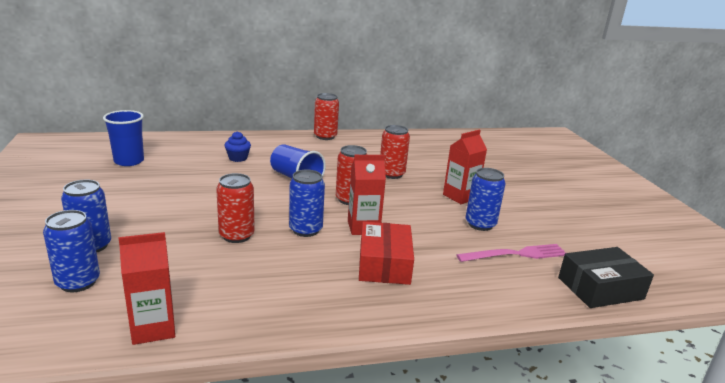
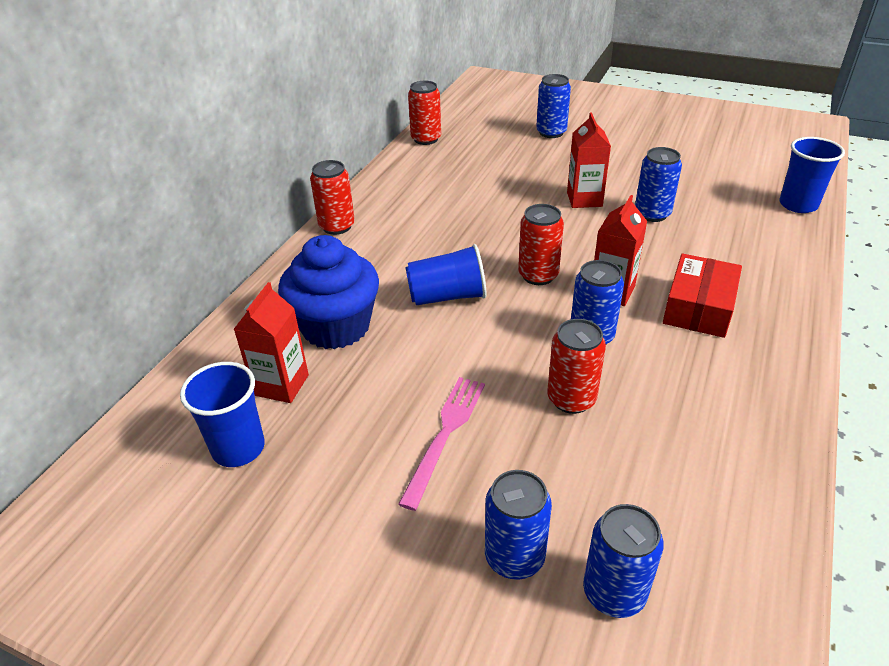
camera: 50 degrees left, 15 degrees up
(153, 328) = (756, 536): red carton -> red carton (281, 385)
(238, 158) = (336, 327): blue cupcake -> blue cupcake, size x2.28
(384, 264) = (699, 307): red box -> red box turned 75 degrees clockwise
(391, 174) = (495, 220): red can -> red can (426, 139)
(515, 254) = (721, 220): pink fork -> pink fork (445, 435)
(526, 168) = (551, 132): none -> blue can
(600, 288) = (798, 205): black box -> blue cup

